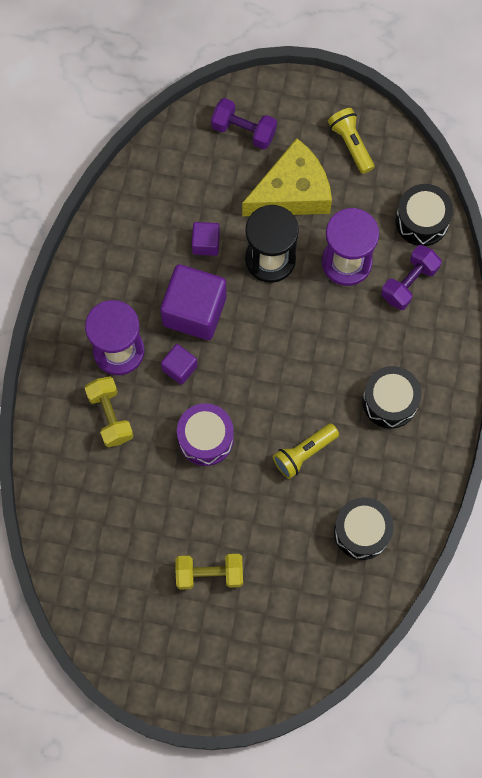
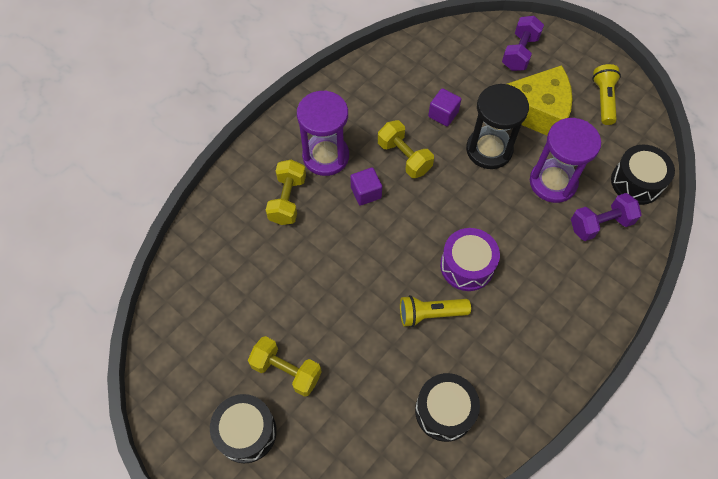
camera: 30 degrees right, 10 degrees down
(194, 311) = (404, 157): purple cube -> yellow dumbbell
(205, 438) = (353, 257): purple drum -> purple drum (467, 266)
(243, 131) = (520, 53): purple dumbbell -> purple dumbbell turned 60 degrees clockwise
(390, 401) = (532, 311): black drum -> black drum (246, 432)

